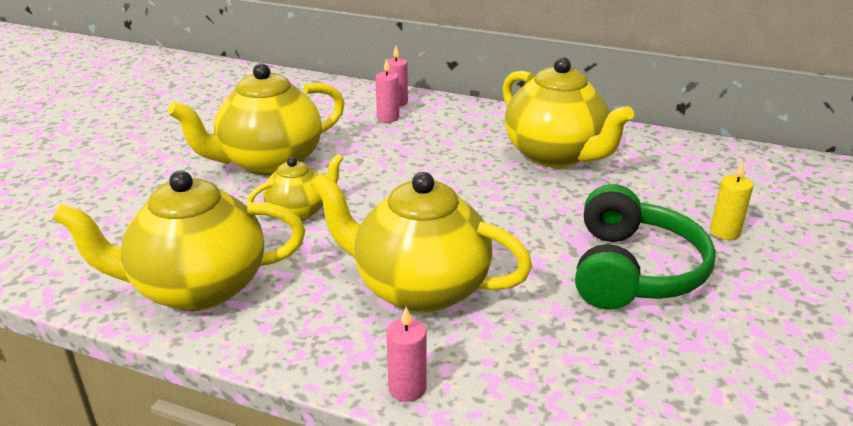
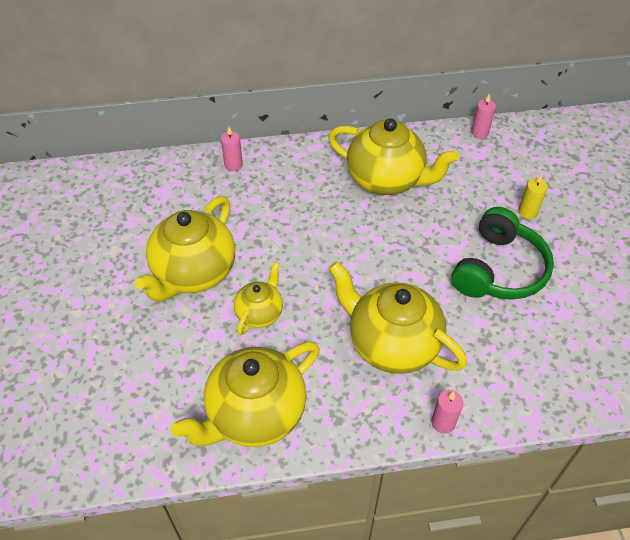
camera: 30 degrees left, 20 degrees up
(388, 118) = (241, 186): pink candle -> pink candle (479, 133)
(419, 288) = (392, 344): yellow teapot -> yellow teapot turned 45 degrees clockwise
(633, 270) = (499, 269): green headphones -> green headphones turned 45 degrees clockwise

